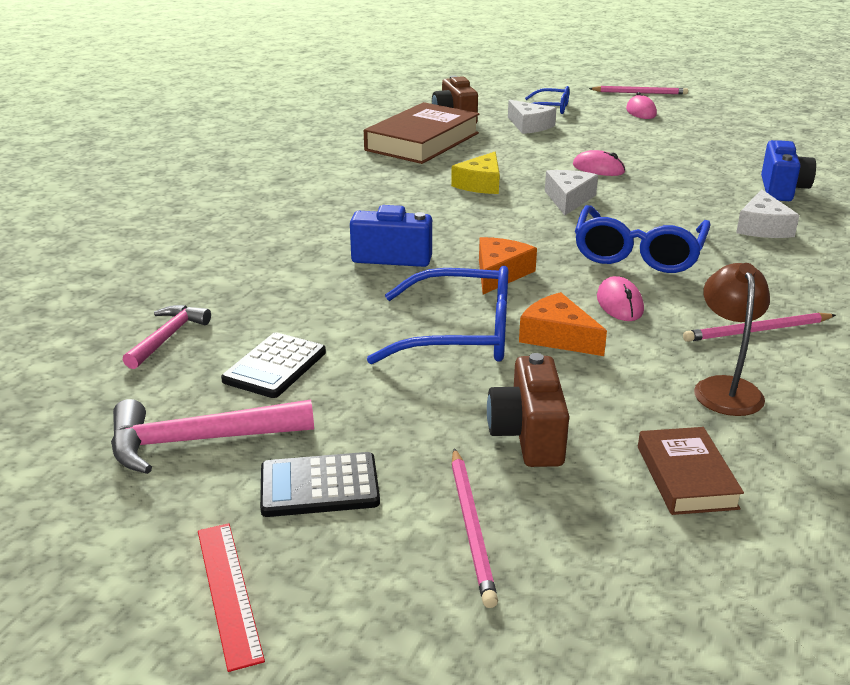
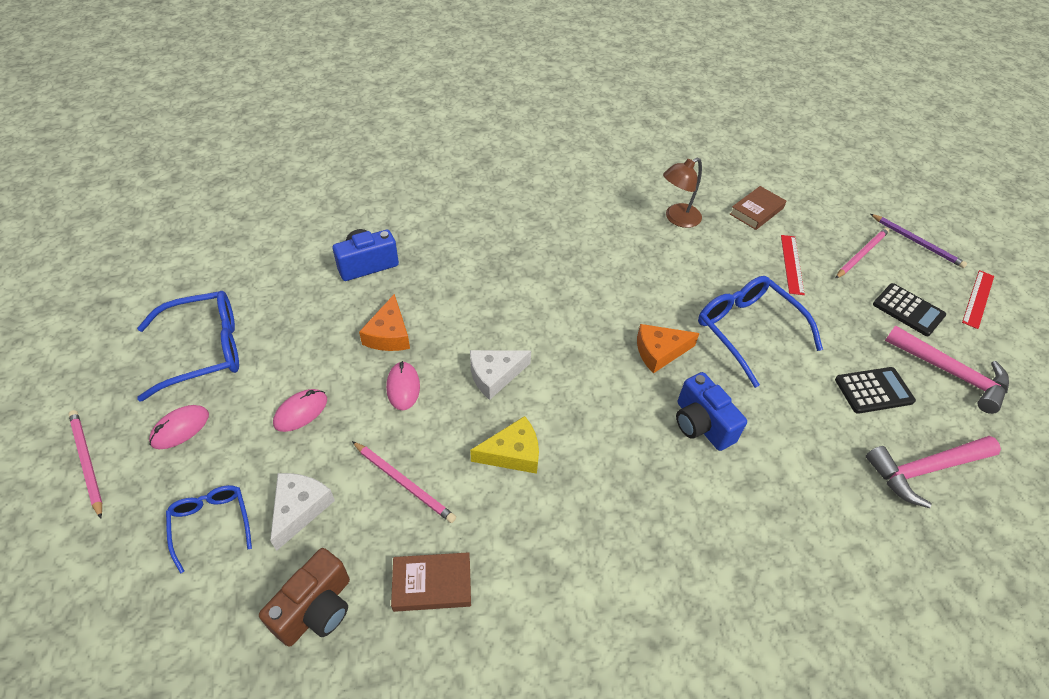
camera: 130 degrees left, 20 degrees up
(167, 337) = (925, 470): pink hammer -> pink hammer, size x1.56
(420, 634) = (917, 242): none -> purple pencil
(422, 142) = (432, 584): brown book -> brown book, size x0.53
(528, 436) = (792, 264): brown camera -> red ruler
(557, 337) = (701, 291): orange cheese -> orange cheese (389, 334)
(619, 304) = (637, 281): pink mouse -> pink mouse (301, 412)
(638, 253) = (557, 299): blue glasses -> blue glasses (203, 350)
(757, 331) = (608, 223): pink pencil -> pink pencil (404, 483)
(762, 227) = (455, 256): white cheese -> none

